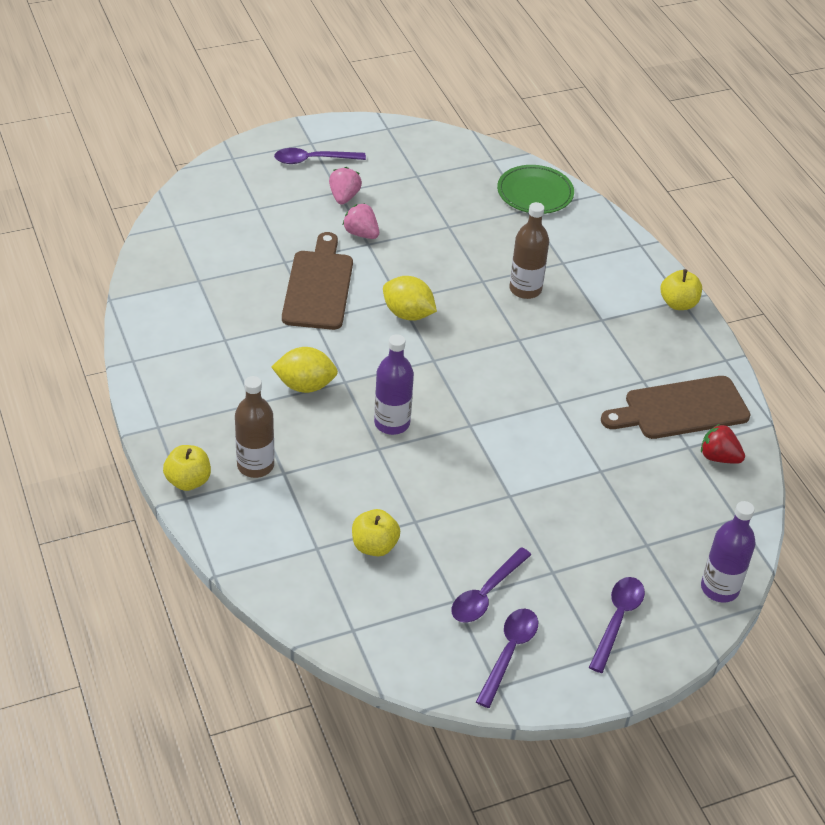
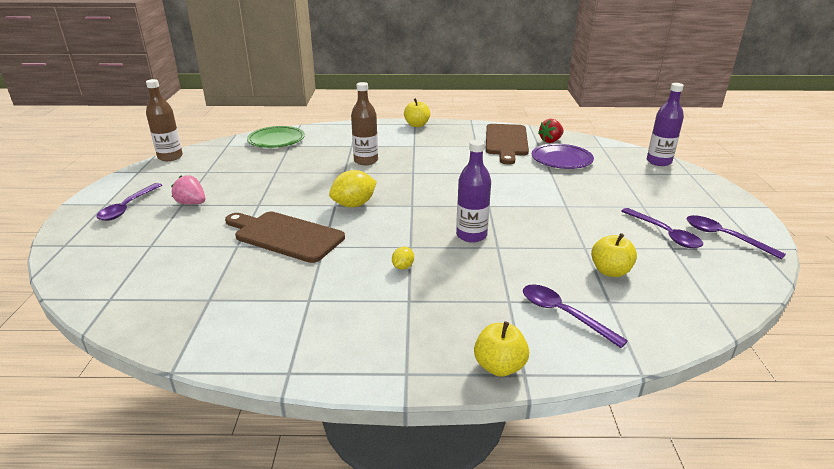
camera: 65 degrees left, 15 degrees down
(255, 465) = (493, 316): brown bottle -> brown bottle (170, 157)
(305, 385) = (403, 267): yellow lemon -> yellow lemon, size x0.50
(361, 234) = (243, 205): pink strawberry -> none
(617, 620) = (687, 194): purple spoon -> purple spoon (563, 314)
(654, 477) = (561, 159): none -> purple plate

